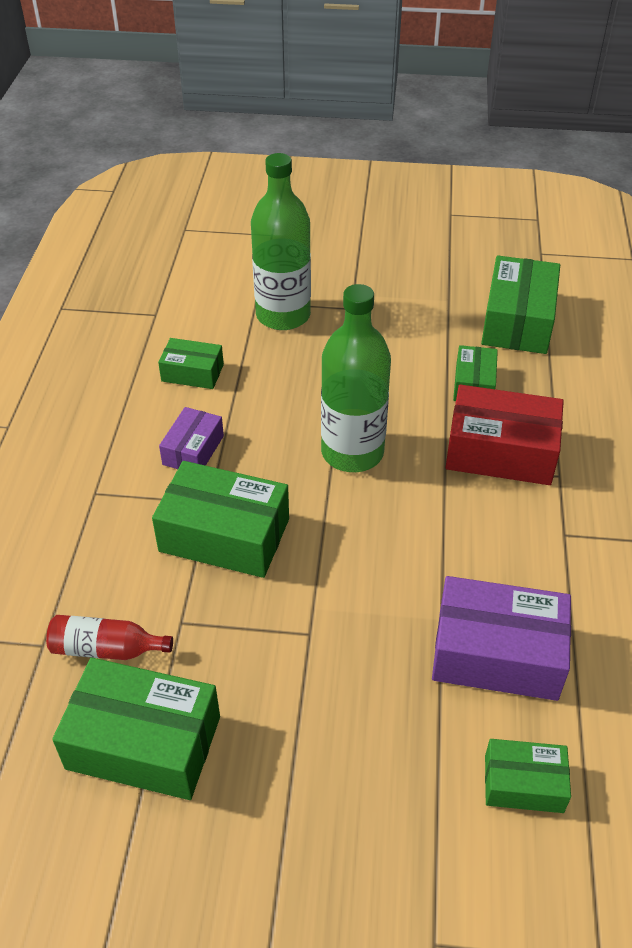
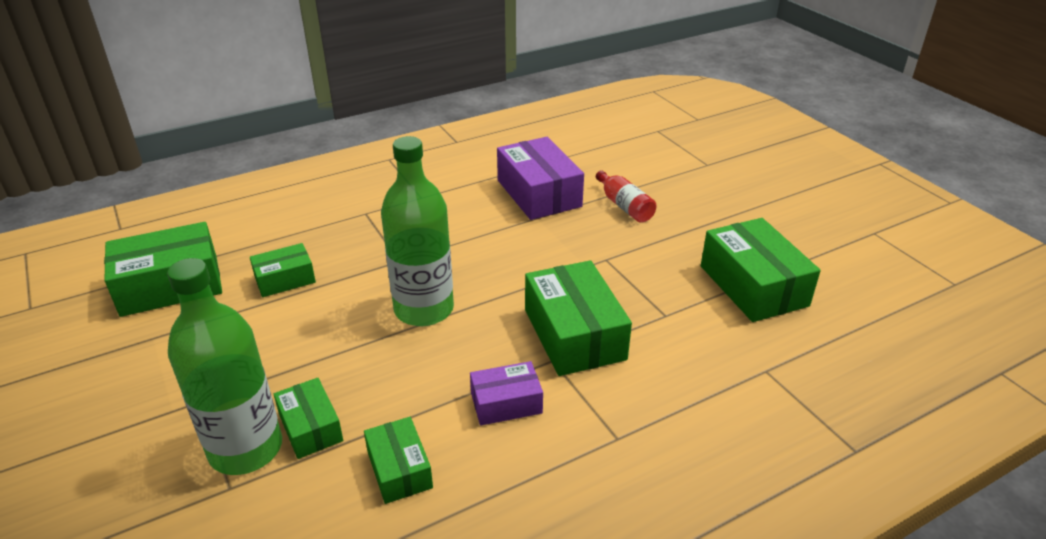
camera: 125 degrees left, 10 degrees down
(106, 649) = (726, 337): red bottle -> red bottle (624, 206)
(500, 451) = (360, 242): red box -> none
(523, 784) = (605, 165): green box -> green box (311, 427)

